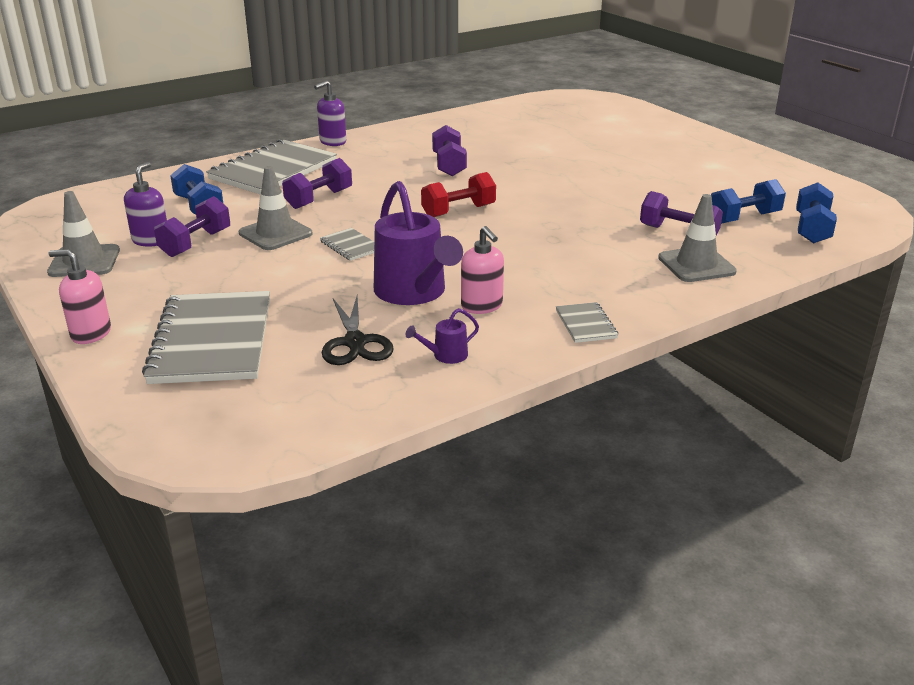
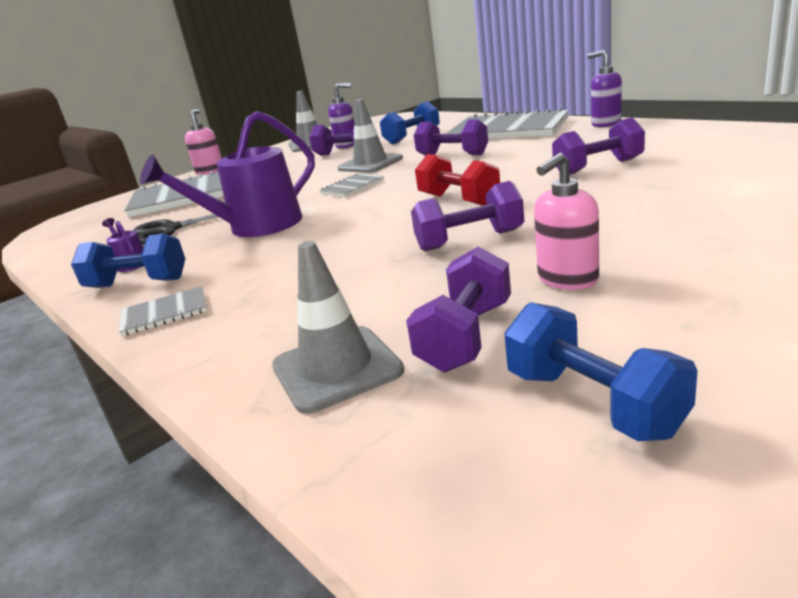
camera: 85 degrees right, 5 degrees down
(482, 306) = (222, 257): pink soap dispenser -> pink soap dispenser (567, 279)
(548, 217) = (469, 240): none -> purple dumbbell
(812, 229) = (599, 528): blue dumbbell -> blue dumbbell (138, 283)

